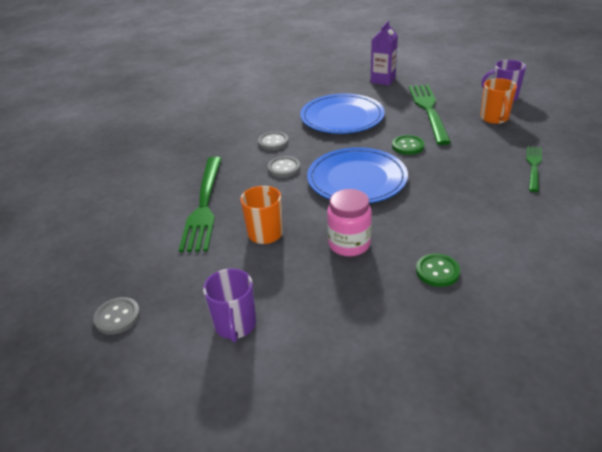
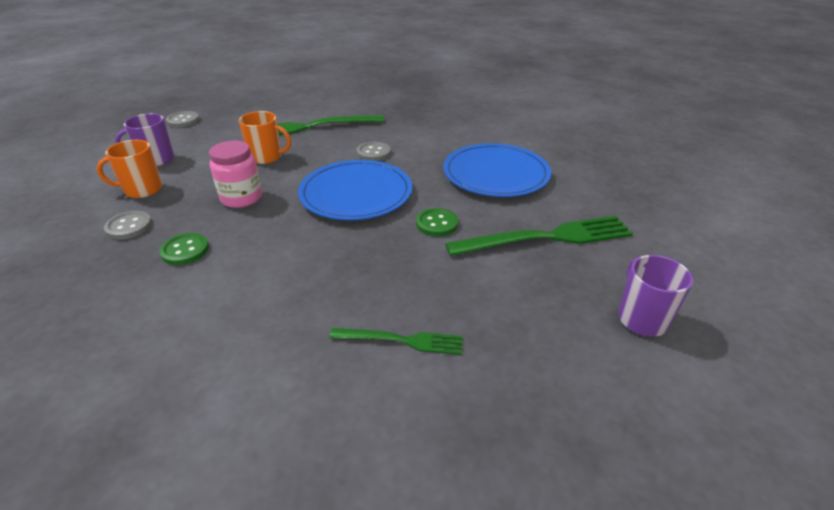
camera: 75 degrees right, 0 degrees up
(273, 142) = (424, 142): grey button -> grey button (129, 226)
(383, 80) = (624, 195): purple carton -> none
(494, 118) = (551, 304): orange mug -> orange mug (142, 190)

